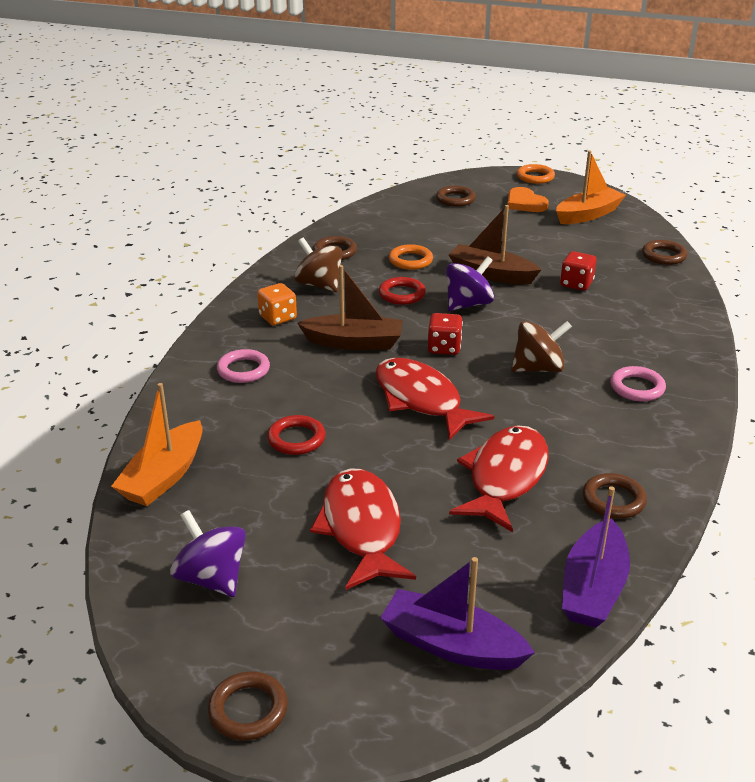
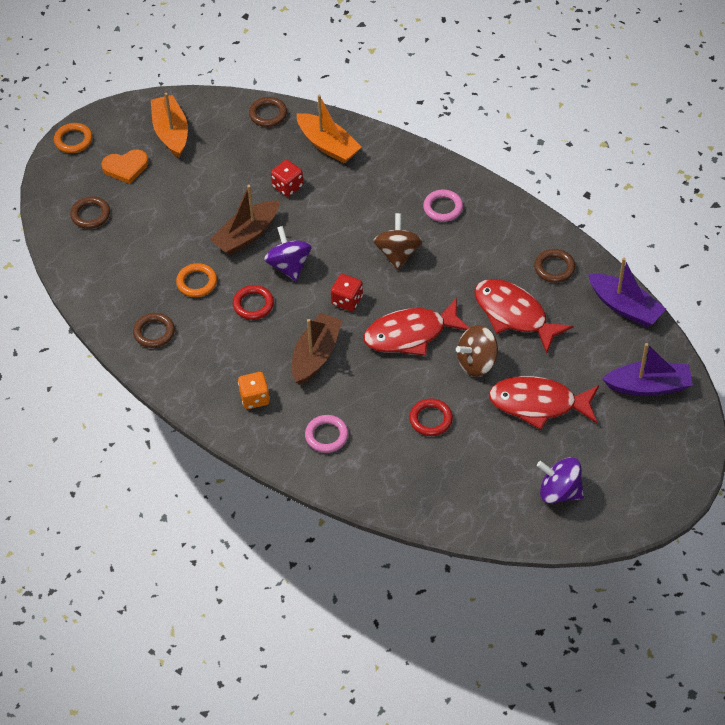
camera: 70 degrees left, 20 degrees up
(164, 476) = (446, 505): orange boat -> orange boat (328, 145)
(212, 578) = (559, 492): purple spinning top -> purple spinning top turned 45 degrees clockwise
(248, 710) = (668, 490): brown ring -> none
(319, 285) = (211, 357): brown spinning top -> brown spinning top (477, 362)
(452, 645) = (648, 386): purple boat -> purple boat turned 135 degrees counterclockwise

